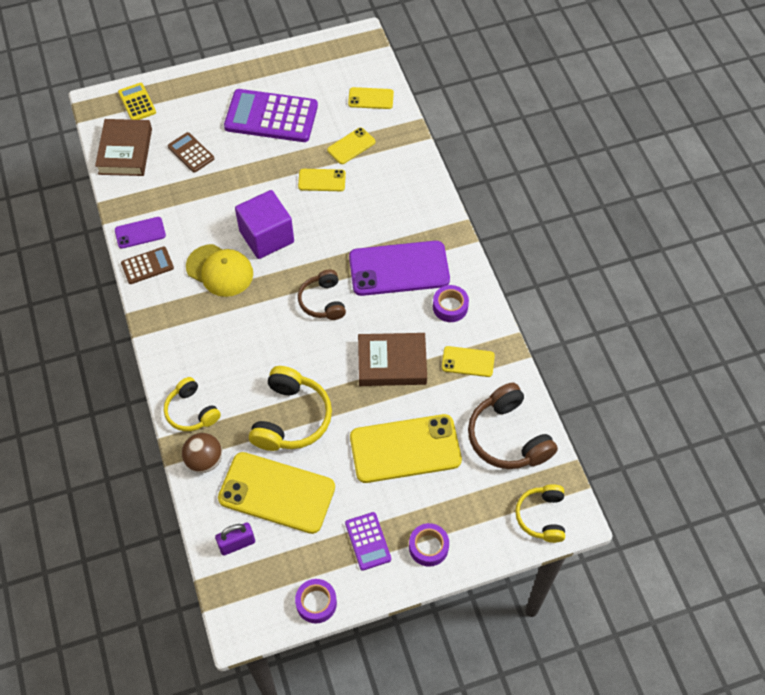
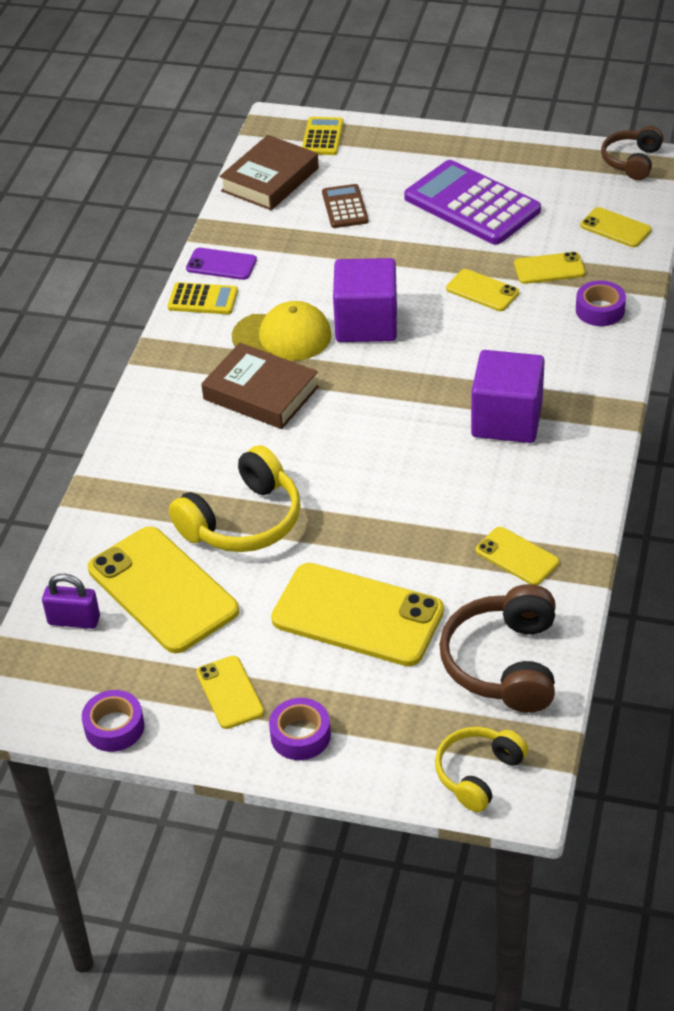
camera: 35 degrees right, 15 degrees down
(147, 266) = (203, 299): brown calculator -> yellow calculator
(191, 411) = (133, 463): yellow headphones -> none
(204, 460) = (107, 519): brown ball -> none
(220, 270) = (282, 336): yellow cap -> yellow cap turned 60 degrees counterclockwise
(323, 301) = (381, 416): brown headphones -> brown headphones (632, 161)
(368, 541) = (230, 692): purple calculator -> yellow phone
(392, 363) = (416, 516): brown book -> brown book (261, 393)
(399, 268) = (507, 420): purple phone -> purple cube
(450, 307) = (541, 487): purple tape -> purple tape (600, 310)

